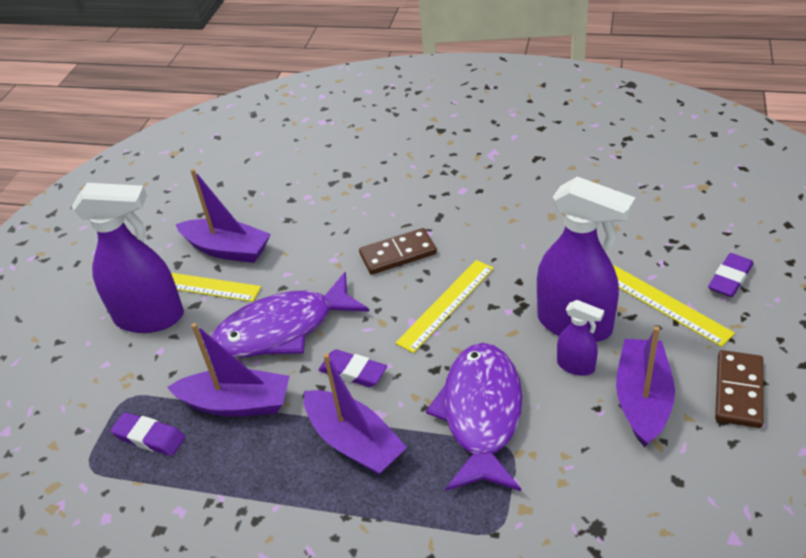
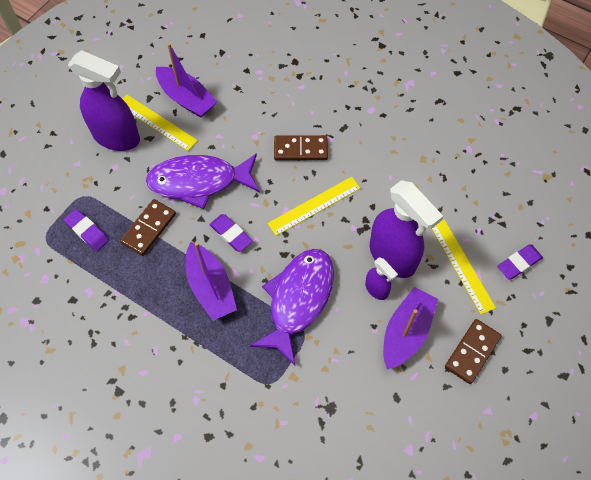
camera: 15 degrees right, 20 degrees up
(237, 403) = (149, 228): purple boat -> brown domino

